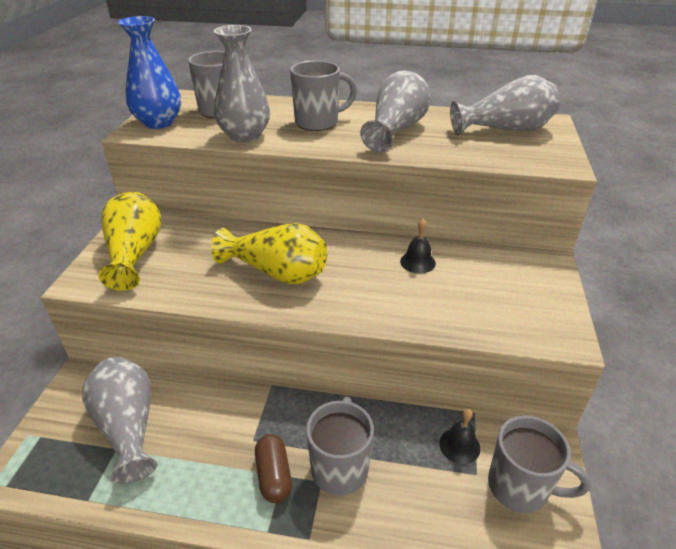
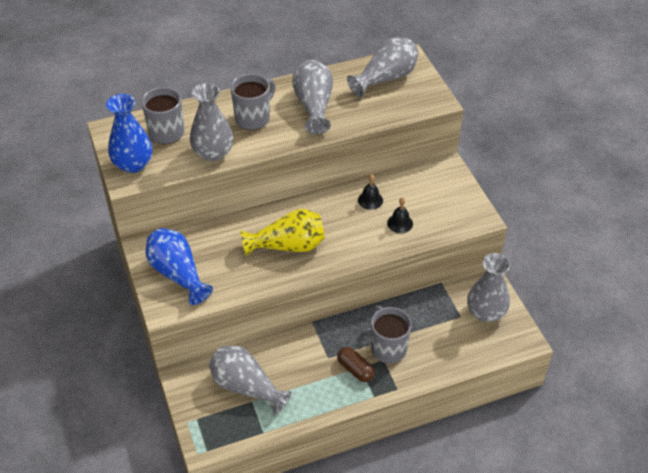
camera: 30 degrees left, 10 degrees up
(135, 254) = (178, 274): yellow vase -> blue vase
(459, 445) = (444, 305): black bell -> black bell (400, 223)
(520, 487) = (485, 312): grey mug -> grey vase

